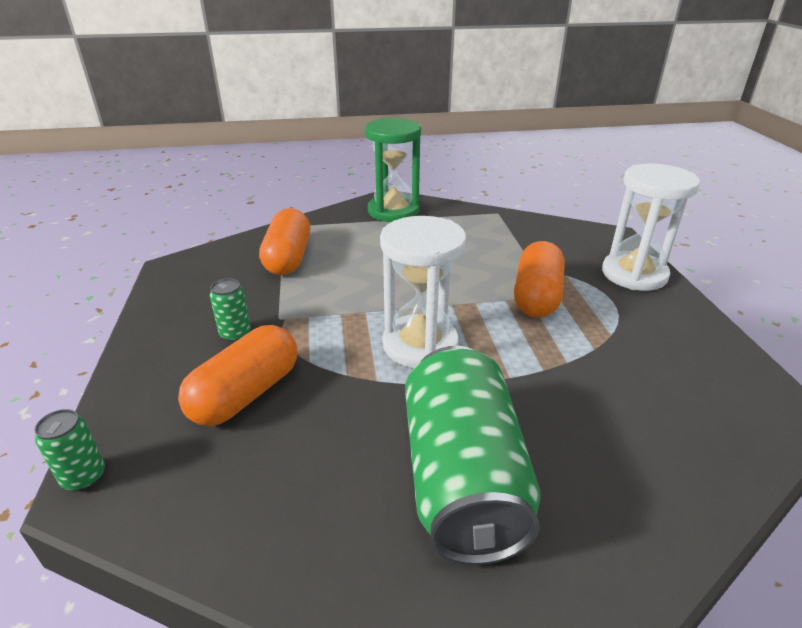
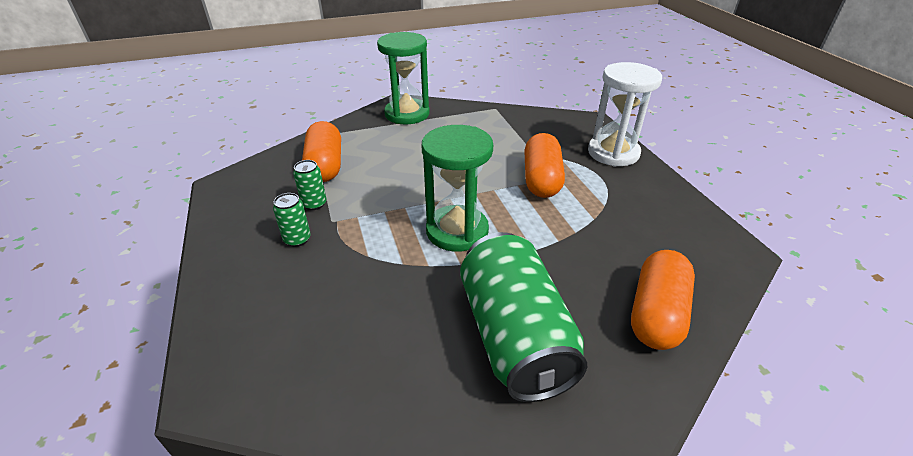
camera: 10 degrees left, 5 degrees up
(84, 477) = (199, 381): green can -> green can (314, 204)
(246, 394) = (321, 291): orange capsule -> orange capsule (656, 313)
(420, 345) = (457, 231): white hourglass -> green hourglass

